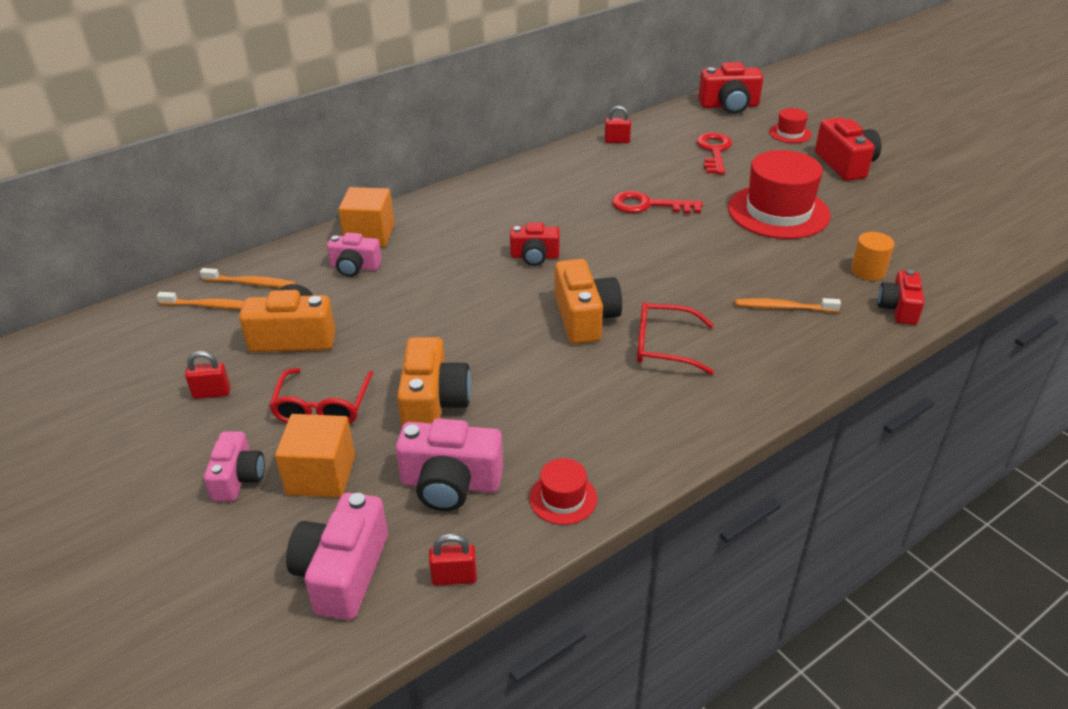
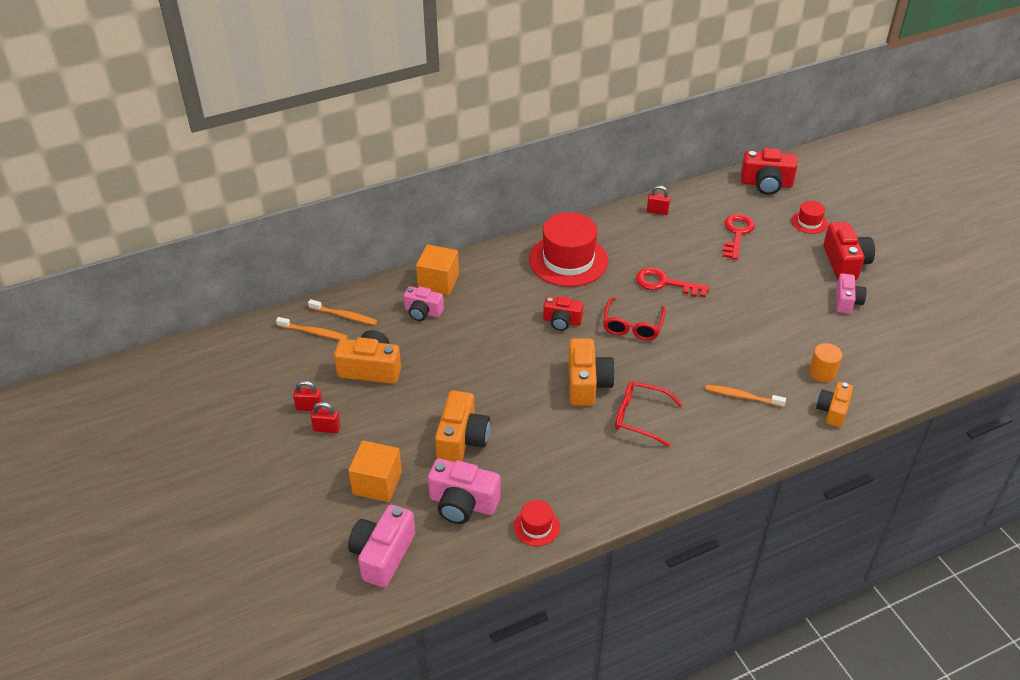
camera: 10 degrees right, 5 degrees up
(238, 478) = (322, 477): pink camera -> pink camera (846, 301)
(323, 406) = (384, 430): red glasses -> red glasses (632, 326)
(454, 577) = (453, 570): red padlock -> red padlock (327, 428)
(778, 212) = (770, 304): red hat -> red hat (568, 260)
(898, 308) = (832, 411): red camera -> orange camera

